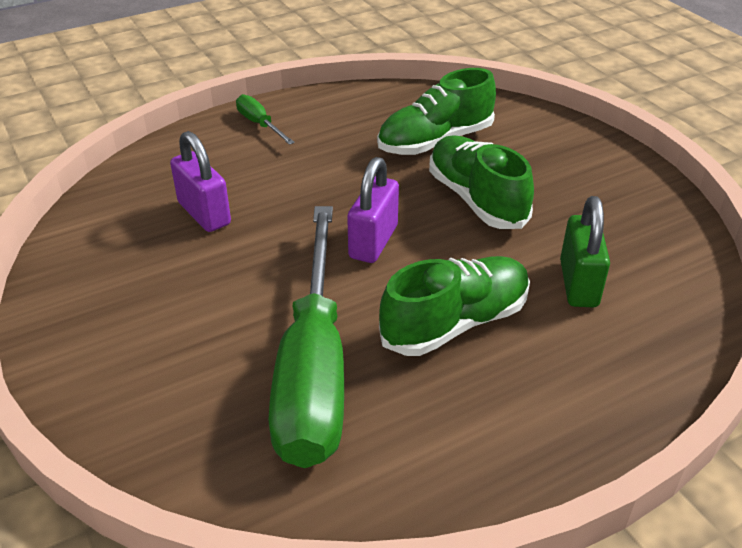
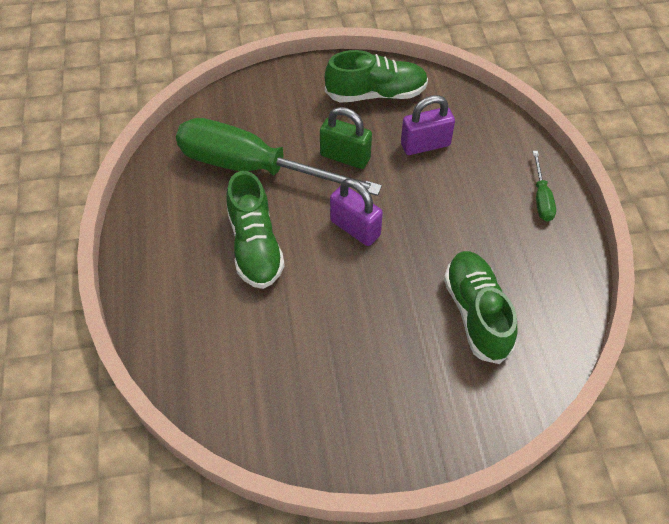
camera: 110 degrees right, 15 degrees up
(259, 124) = (541, 198): green screwdriver -> green screwdriver turned 105 degrees clockwise
(476, 199) = (380, 310): green shoe -> green shoe (376, 94)
(578, 284) = (255, 333): green padlock -> green padlock (345, 157)

